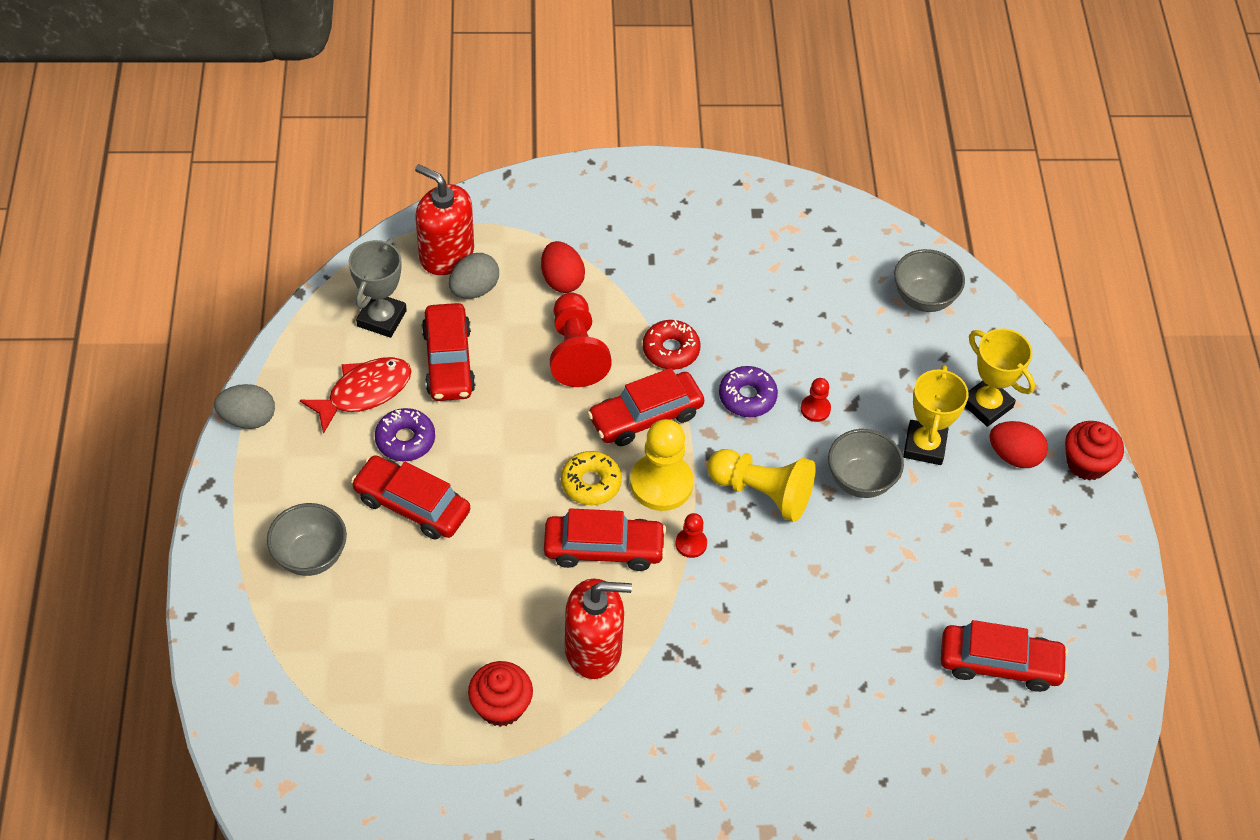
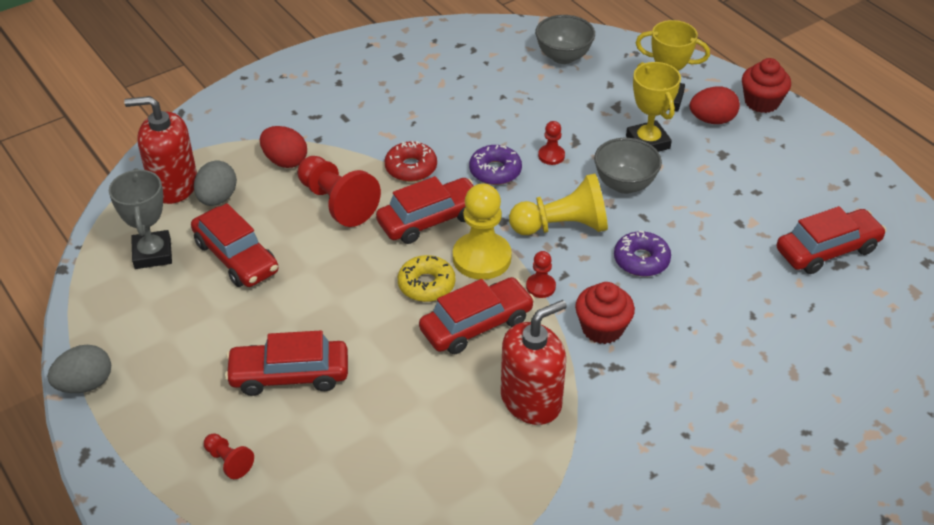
camera: 30 degrees left, 10 degrees down
(310, 556) = (229, 461): grey bowl -> red pawn
(364, 392) = (179, 313): red fish -> none
(405, 440) = (244, 330): purple donut -> purple donut (641, 260)
(501, 706) = (493, 485): red cupcake -> red cupcake (602, 328)
(645, 416) = (430, 219): red car -> red car turned 150 degrees counterclockwise

